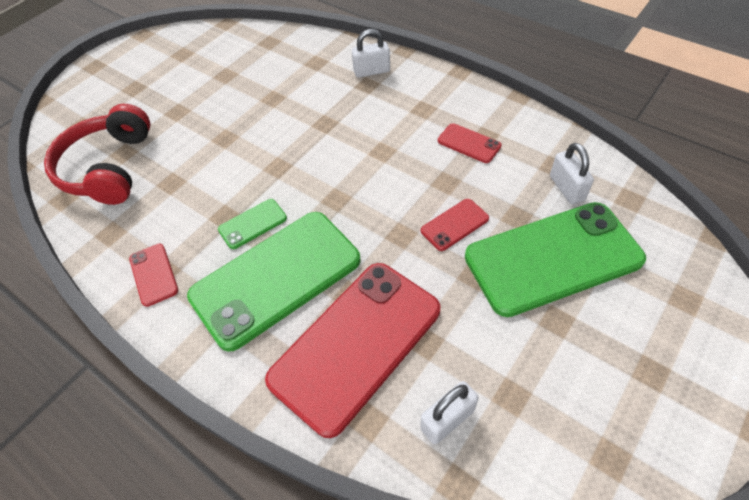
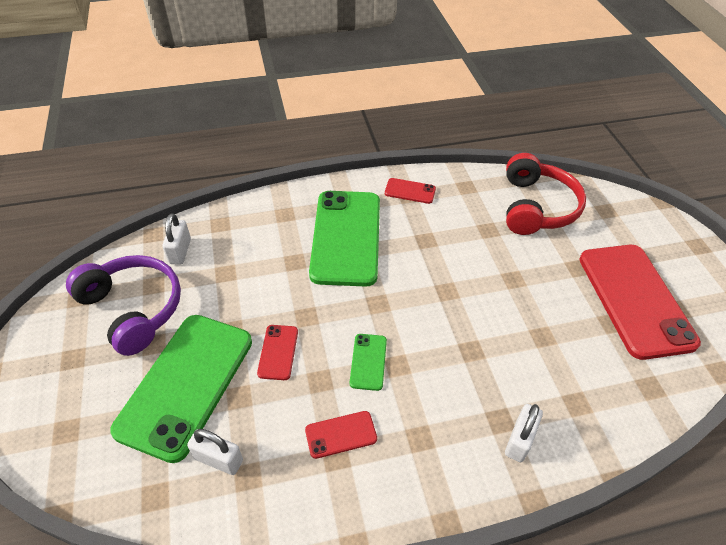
camera: 125 degrees right, 5 degrees down
(108, 168) = (536, 207): red headphones -> red headphones turned 60 degrees clockwise
(252, 224) = (403, 249): green phone -> green phone (368, 362)
(356, 344) = (262, 244): red phone -> red phone (635, 299)
(553, 381) = (133, 309): none -> purple headphones

